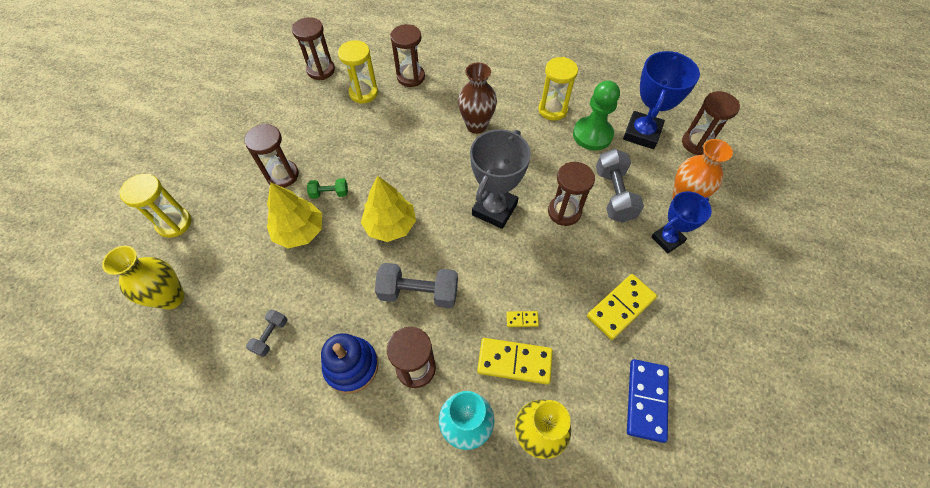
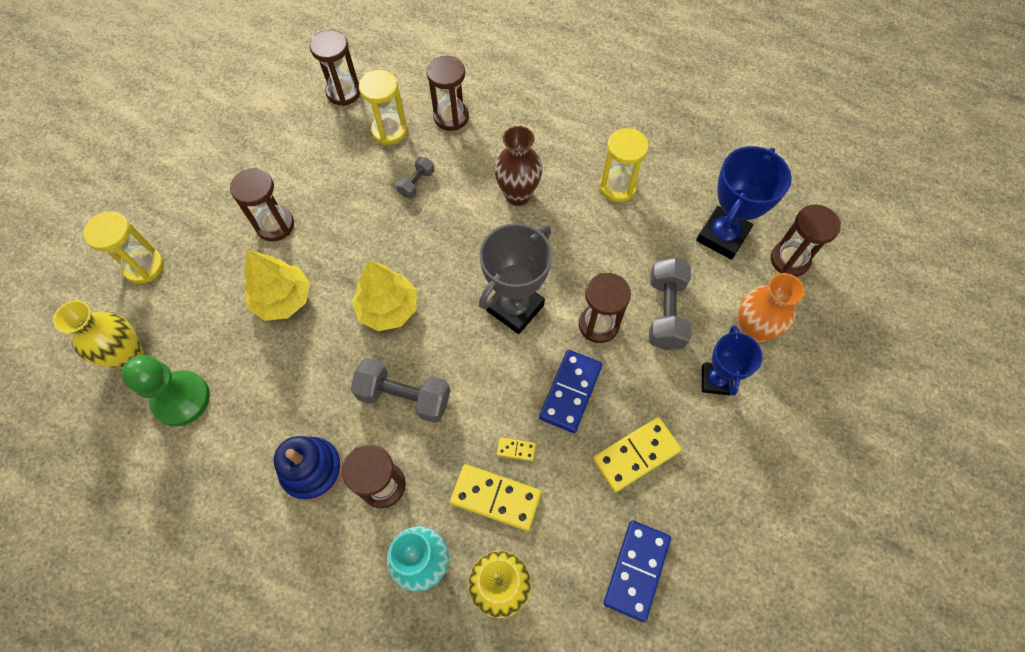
camera: 10 degrees right, 5 degrees up
(271, 336) = (230, 419): grey dumbbell -> grey dumbbell (417, 183)
(329, 193) = (325, 257): green dumbbell -> none
(555, 267) = (570, 392): none -> blue domino
(592, 135) = (659, 228): green pawn -> green pawn (181, 399)
(667, 239) = (715, 380): blue trophy -> blue trophy turned 60 degrees counterclockwise

